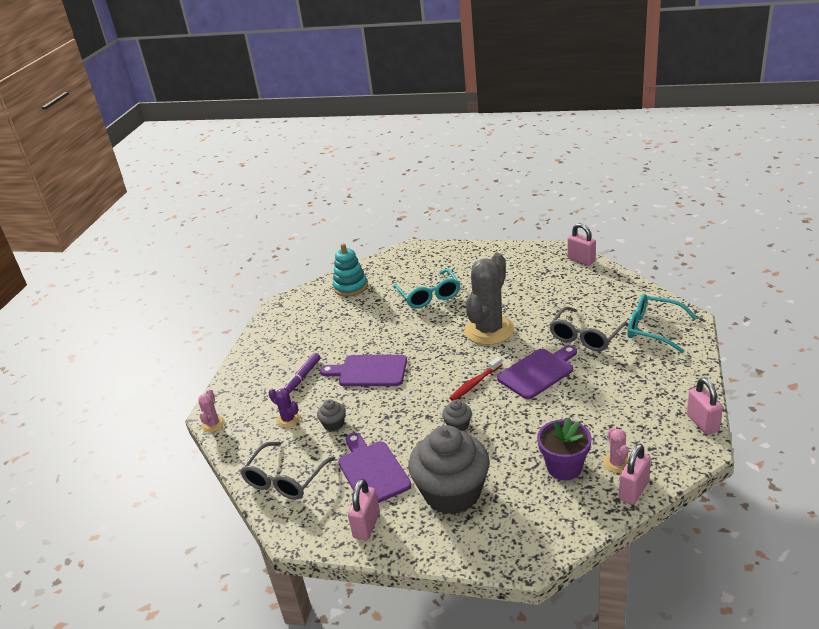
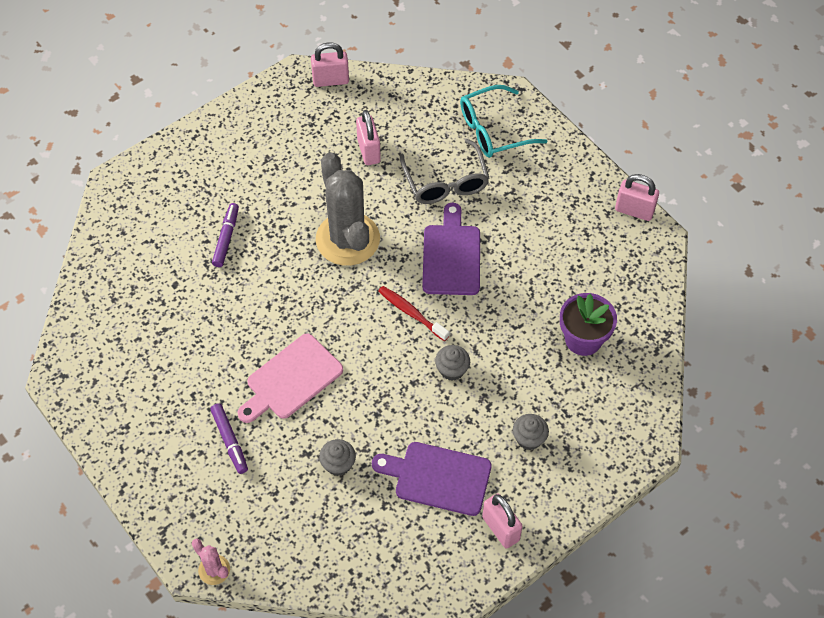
camera: 55 degrees left, 25 degrees up
(285, 479) = (372, 554): grey glasses -> none
(288, 419) = (286, 498): purple cactus -> none
(350, 287) = (117, 290): turquoise stacking toy -> none
(369, 371) = (291, 379): purple cutting board -> pink cutting board
(429, 295) = (226, 238): turquoise glasses -> purple marker
(452, 493) = (529, 438): grey cupcake -> grey cupcake, size x0.41
(475, 383) = (411, 313): red toothbrush -> red toothbrush turned 135 degrees clockwise
(617, 463) = (615, 302): pink cactus -> none
(633, 491) = (653, 318): pink padlock -> pink padlock (368, 151)

